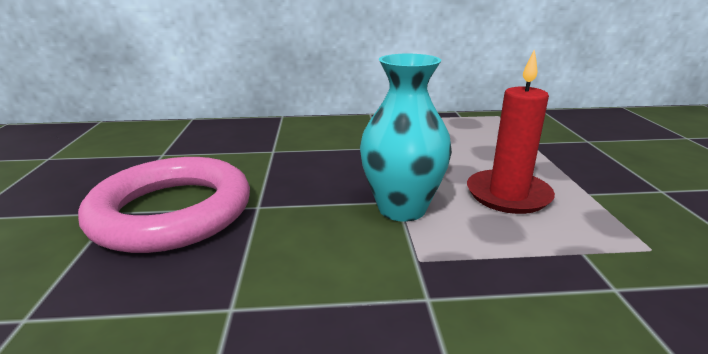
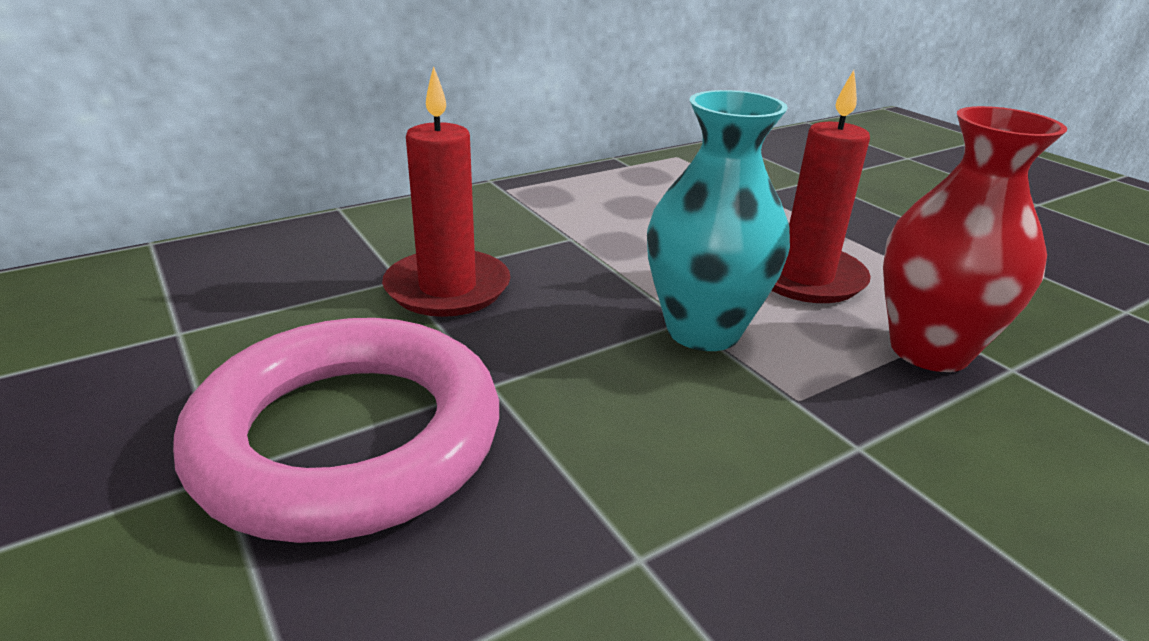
camera: 30 degrees left, 5 degrees up
(289, 159) = (447, 288): none -> red candle
(553, 258) = (929, 350): none -> red vase

